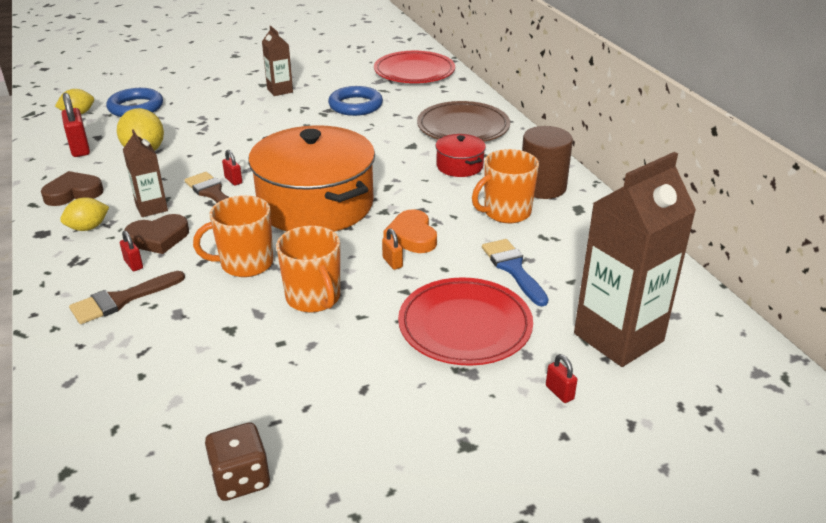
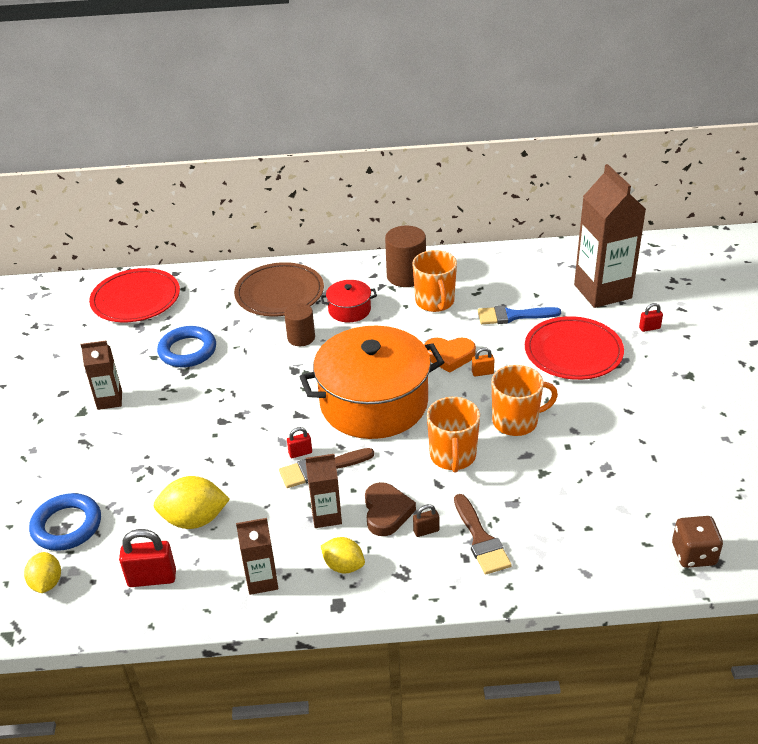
camera: 70 degrees left, 5 degrees up
(73, 193) = (262, 580): brown heart -> brown carton
(88, 228) = (343, 566): yellow lemon -> yellow lemon turned 45 degrees counterclockwise
(133, 264) = (426, 531): red padlock -> brown padlock
(241, 479) = (705, 479): brown dice -> brown dice (693, 554)
(400, 150) = (301, 338): none -> brown cylinder

